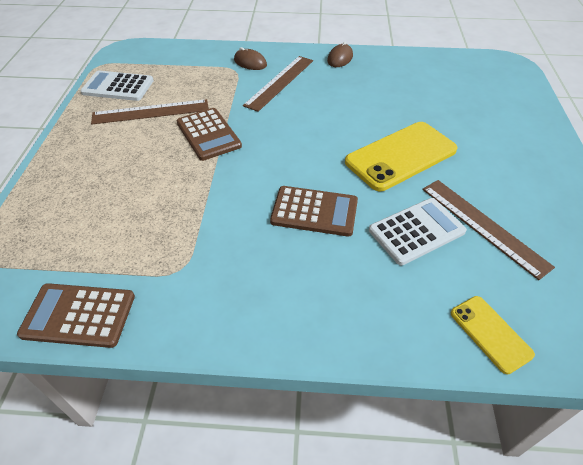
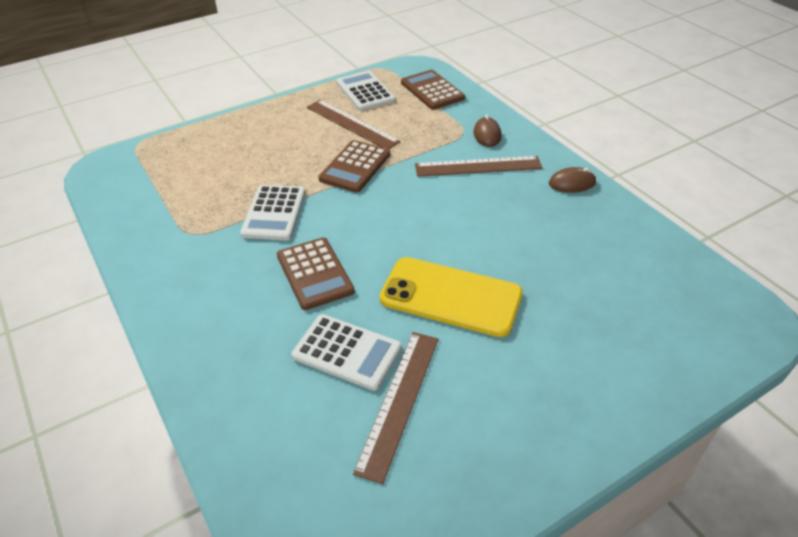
camera: 55 degrees right, 5 degrees down
(78, 315) = (120, 212): brown calculator -> brown calculator (432, 90)
(213, 203) = (274, 213): none -> white calculator
(490, 333) = (252, 455): yellow phone -> none

